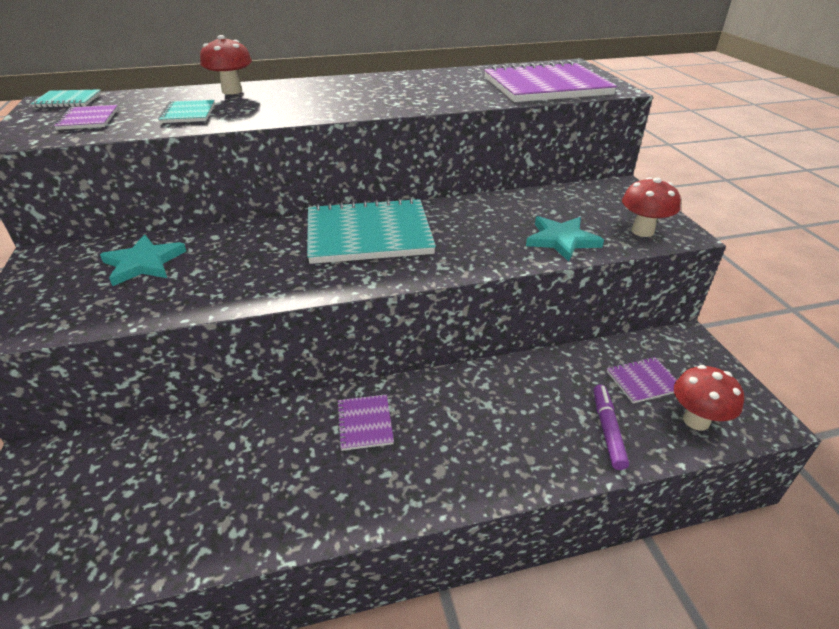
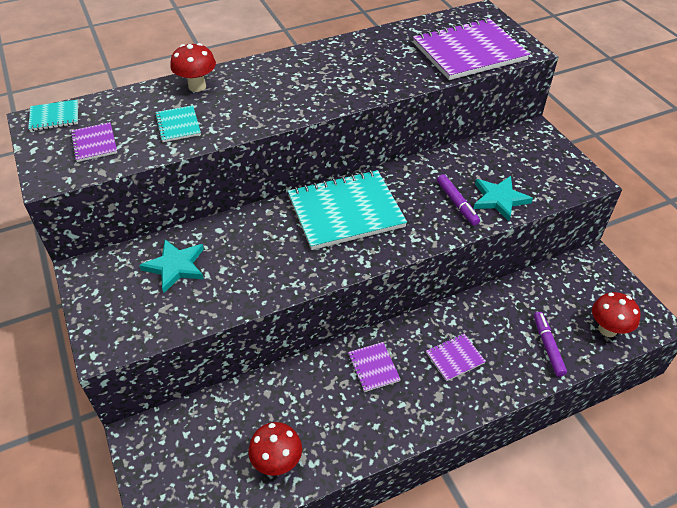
camera: 10 degrees left, 10 degrees up
(507, 239) = (457, 203): none -> purple marker
(642, 231) = (559, 181): red mushroom -> red mushroom (277, 462)
(643, 381) = (567, 302): purple notebook -> purple notebook (455, 358)

